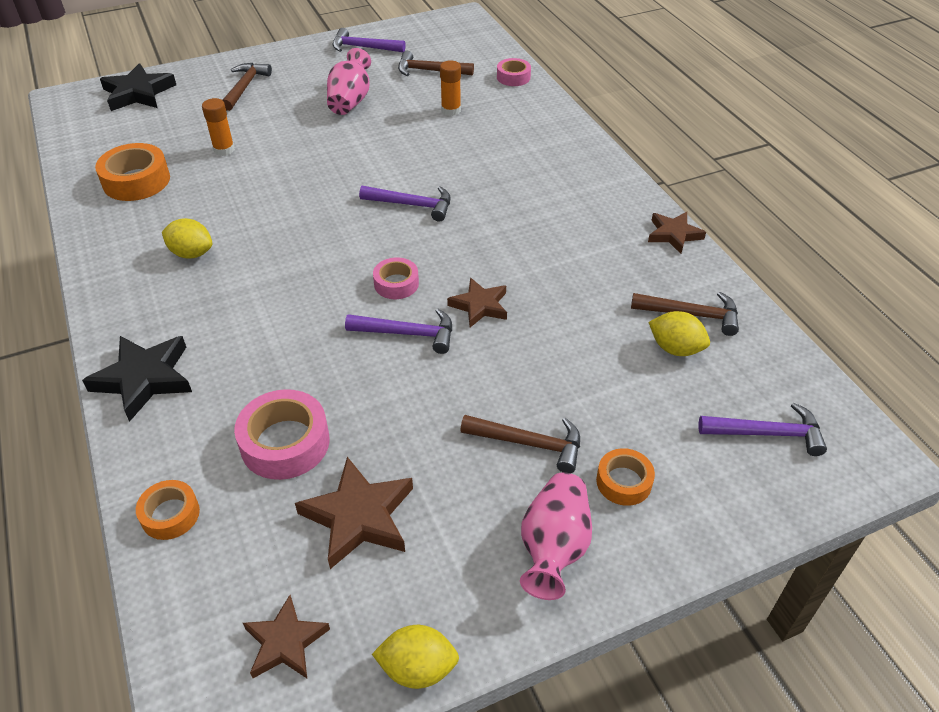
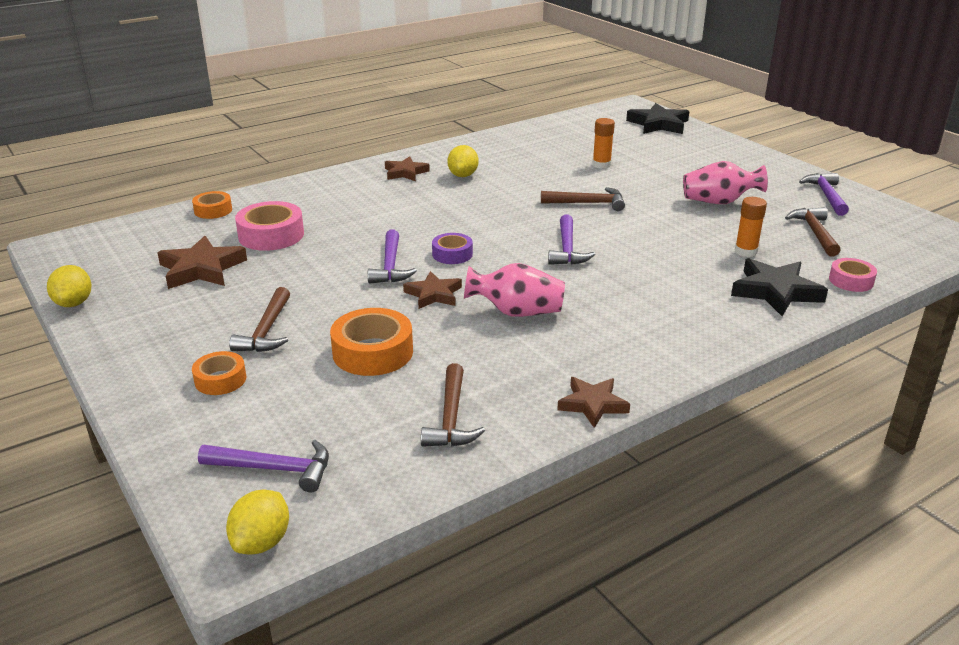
camera: 80 degrees right, 15 degrees down
(136, 181) = (541, 144): orange tape -> orange tape (373, 352)
(144, 379) = (329, 183): black star -> black star (775, 291)
(245, 87) = (703, 157): brown hammer -> brown hammer (588, 203)
(285, 642) = (109, 258): brown star -> brown star (405, 172)
(396, 284) = (452, 254): pink tape -> purple tape
(554, 547) = (159, 348): pink vase -> pink vase (516, 312)
(675, 348) = (395, 407): yellow lemon -> yellow lemon (262, 542)
(768, 433) = (275, 469): purple hammer -> purple hammer turned 75 degrees counterclockwise

